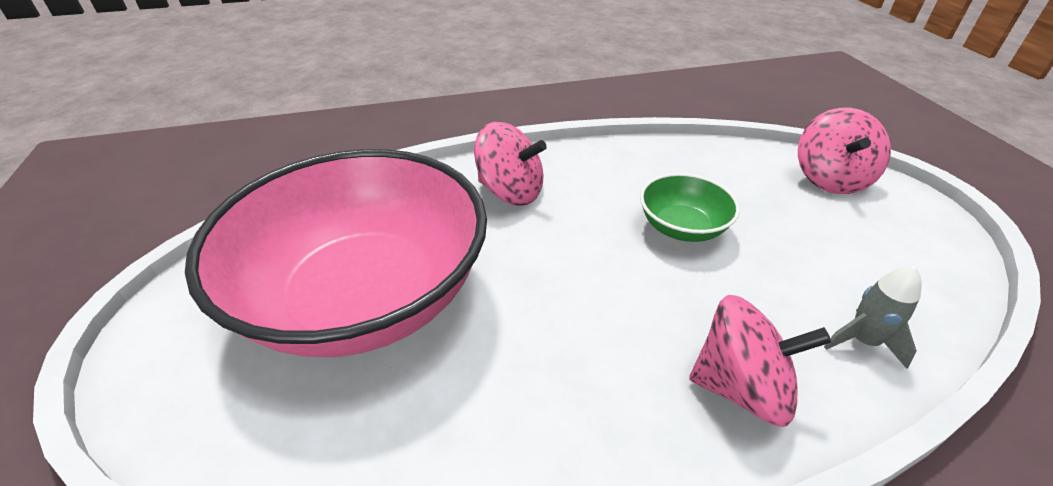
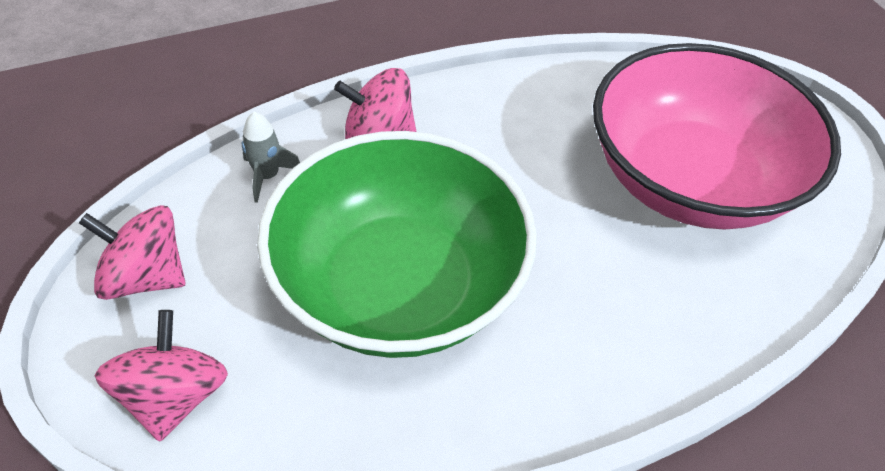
camera: 170 degrees right, 10 degrees up
(510, 192) = (610, 325): pink spinning top -> pink spinning top (145, 277)
(682, 227) = (399, 285): green bowl -> green bowl, size x2.36

